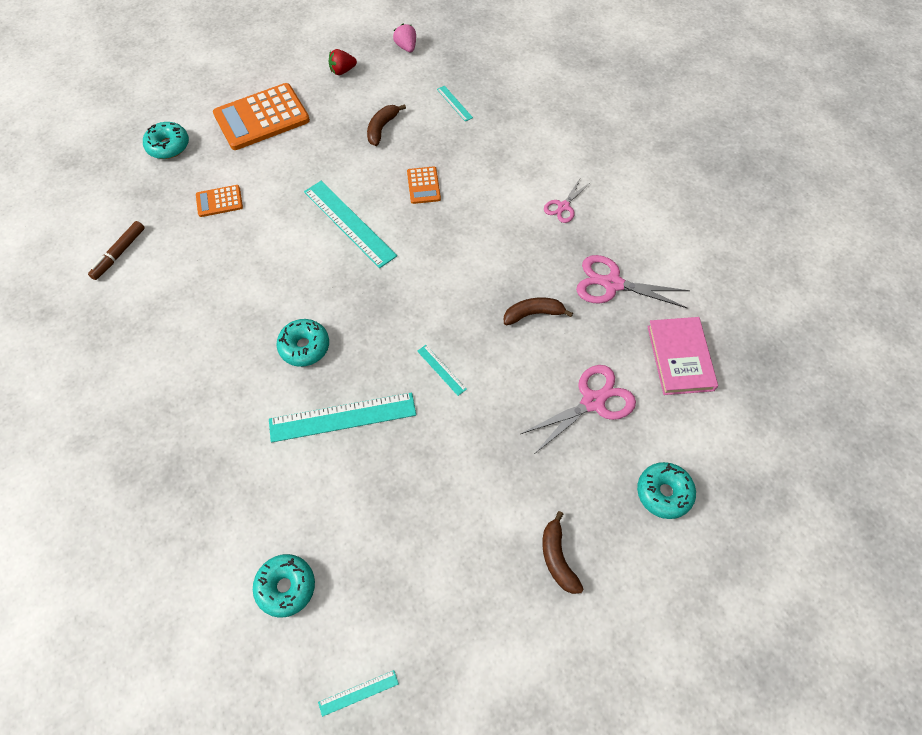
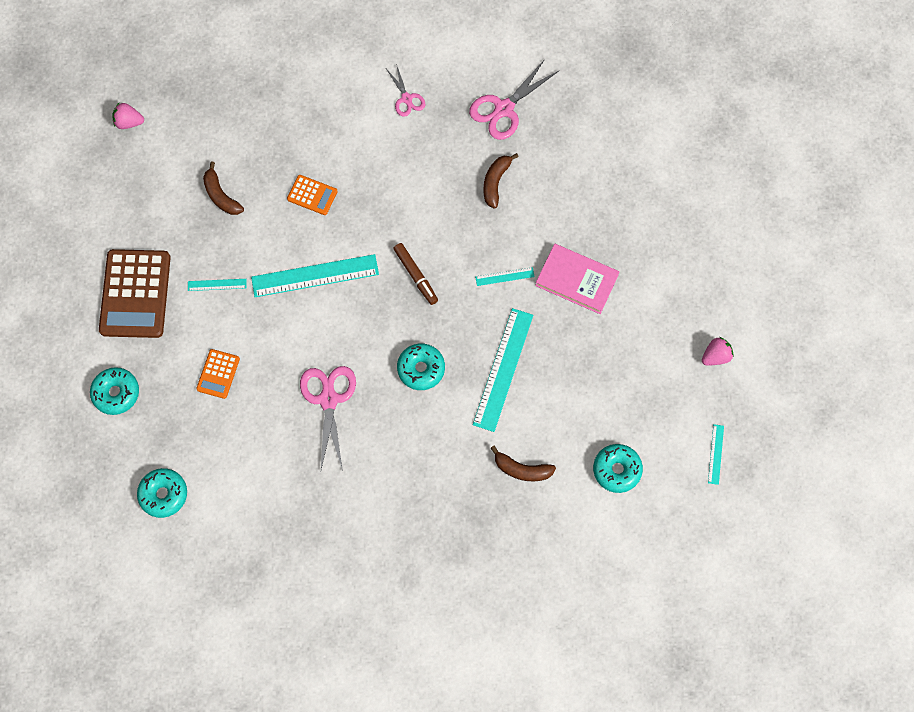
camera: 60 degrees left, 10 degrees up
(119, 253) = (225, 483): brown marker -> brown marker (415, 275)
(262, 117) = (135, 294): orange calculator -> brown calculator
(342, 71) = (121, 194): red strawberry -> none
(454, 103) = (232, 119): turquoise ruler -> turquoise ruler (217, 285)
(478, 629) = (715, 356): none -> pink strawberry
(557, 558) = (696, 278): brown banana -> brown banana (522, 469)
(592, 402) = (595, 185): pink scissors -> pink scissors (328, 399)
(664, 493) = (690, 182): turquoise donut -> turquoise donut (163, 494)
(680, 358) = (596, 103): pink book -> pink book (576, 280)

